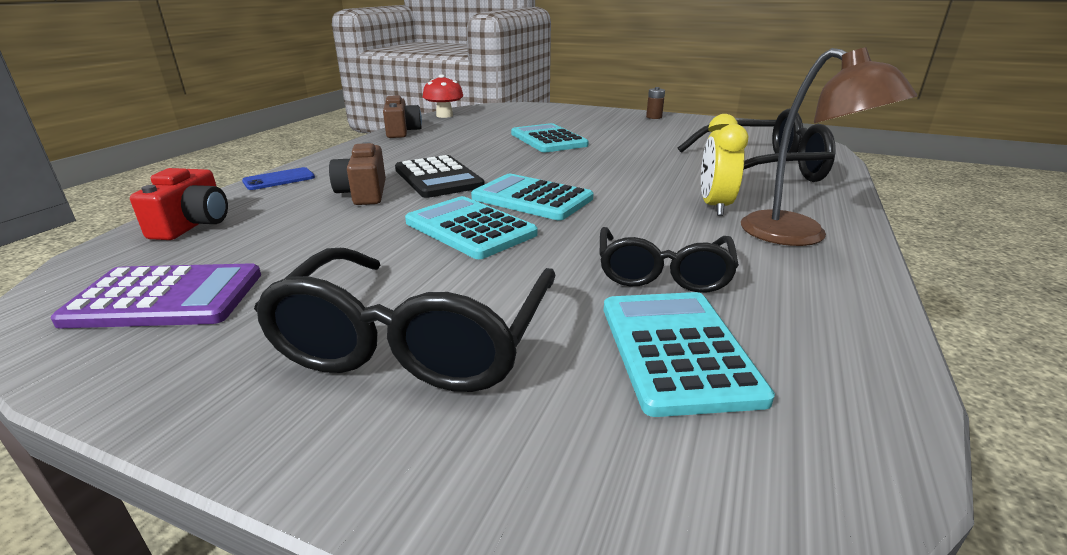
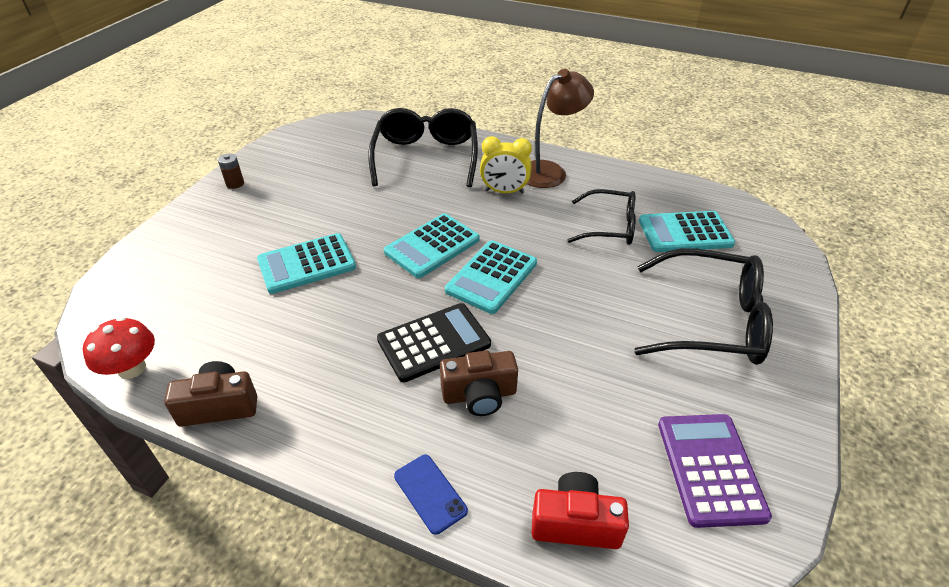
camera: 90 degrees left, 15 degrees up
(470, 228) = (557, 310): turquoise calculator -> turquoise calculator (432, 246)

